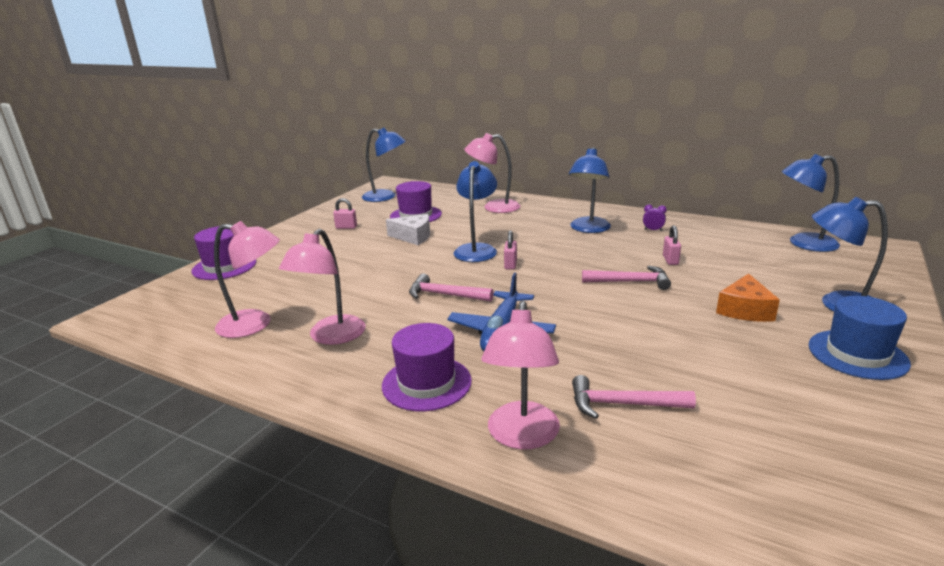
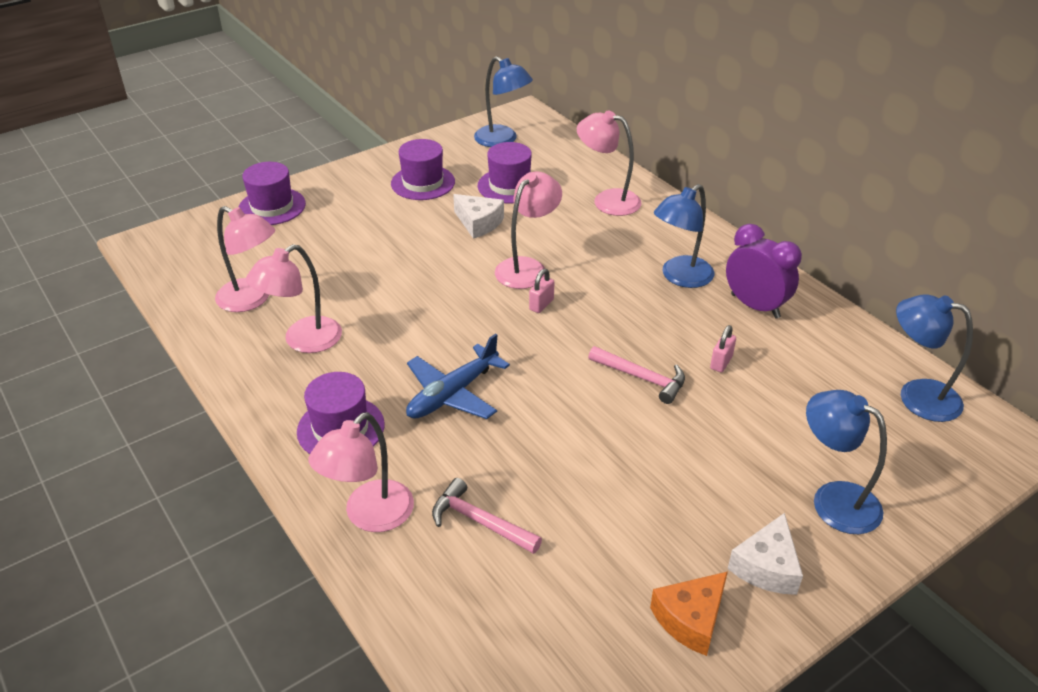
camera: 25 degrees right, 15 degrees up
(346, 227) = (423, 183): pink padlock -> purple hat
(445, 295) = (441, 325): pink hammer -> none
(476, 249) = (527, 267): blue lamp -> pink lamp
(653, 230) = (755, 306): purple clock -> purple clock, size x2.47
(745, 310) = (720, 464): orange cheese -> orange cheese (691, 619)
(857, 354) = (766, 567): blue hat -> white cheese

